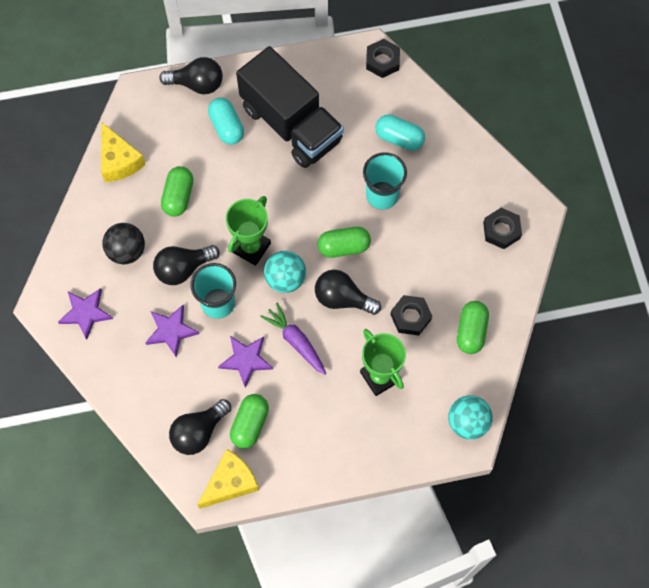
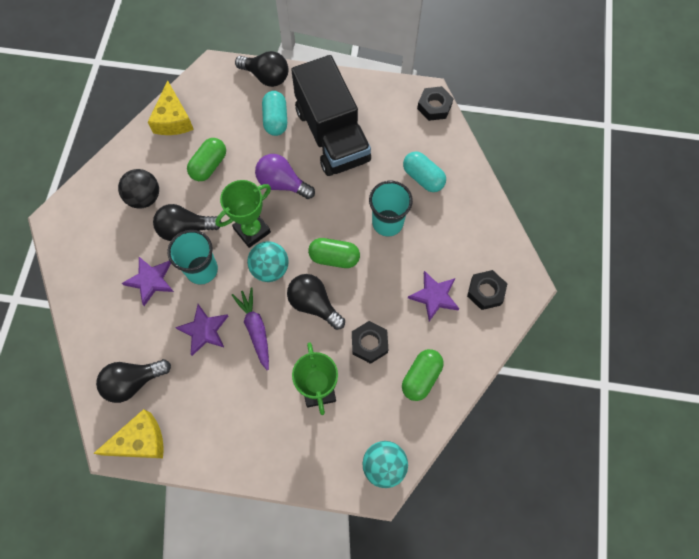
camera: 20 degrees right, 0 degrees up
(86, 313) = (86, 239): purple star -> purple star (434, 296)
(250, 424) = (181, 391): green capsule -> none
(261, 190) = (282, 183): none -> purple light bulb

